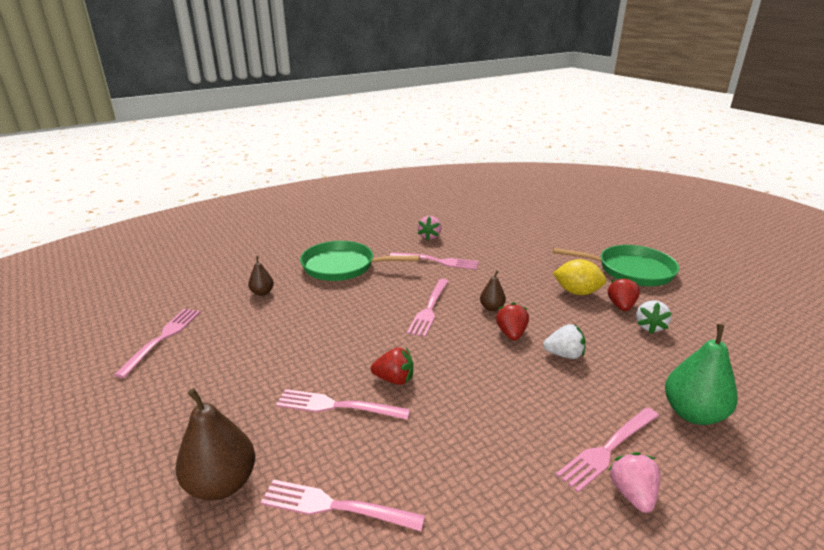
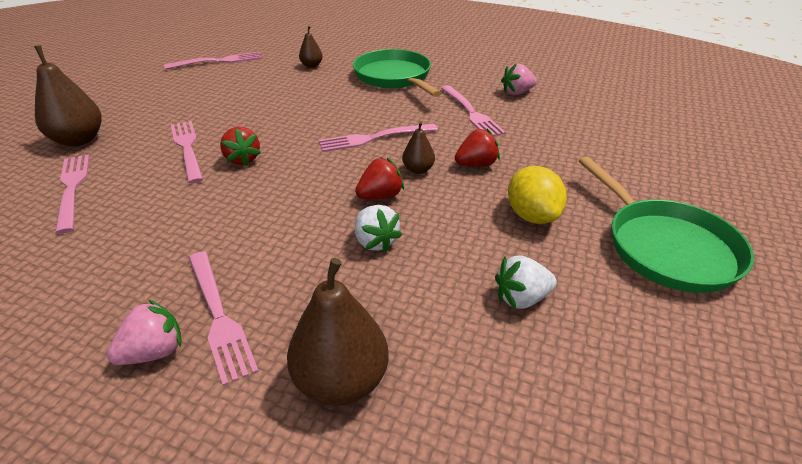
camera: 55 degrees right, 10 degrees up
(608, 449) = (219, 317): pink fork -> pink fork turned 135 degrees counterclockwise
(621, 306) = (545, 260): red strawberry -> red strawberry (476, 164)
(693, 413) = (341, 381): green pear -> brown pear

